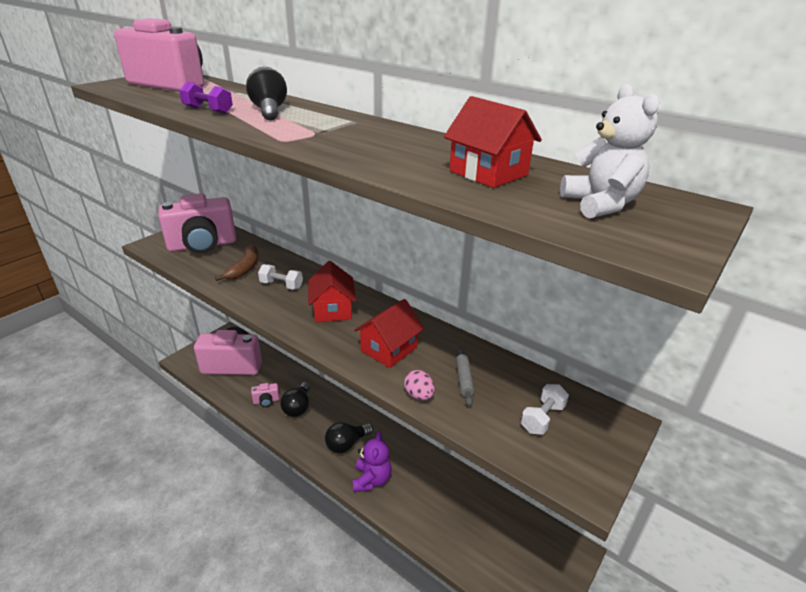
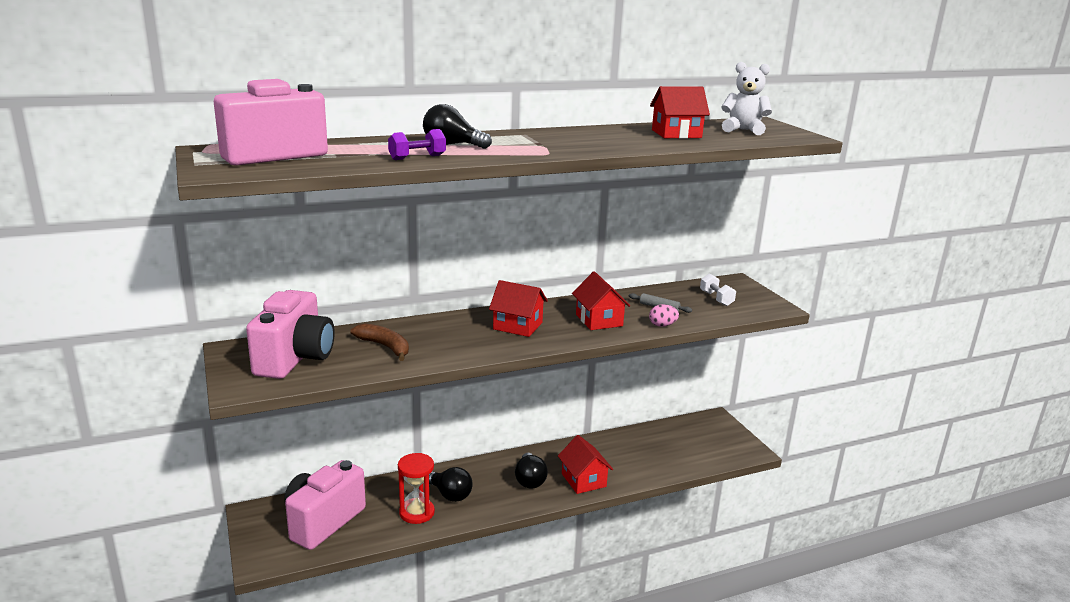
camera: 60 degrees left, 10 degrees down
(266, 401) = (417, 513): pink camera -> red hourglass
(281, 285) = (446, 337): white dumbbell -> none
(371, 480) = (583, 480): purple teddy bear -> red house

